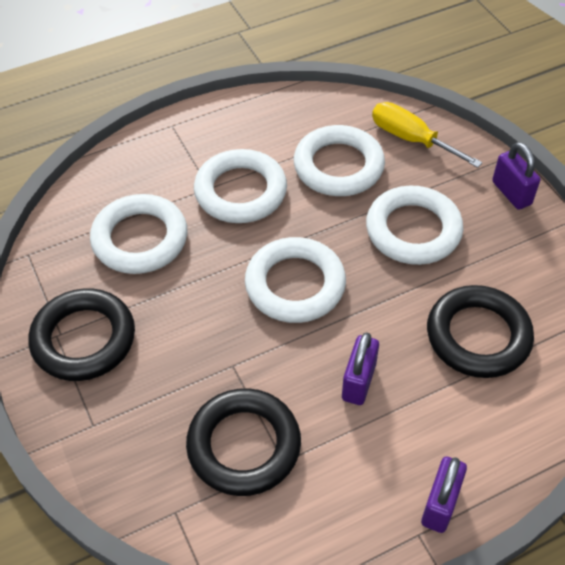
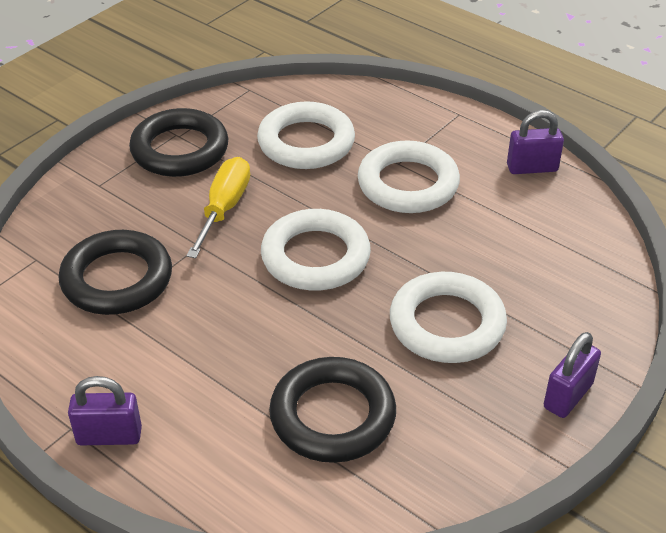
camera: 65 degrees right, 10 degrees down
(338, 166) = (495, 241): white ring -> none
(358, 382) = (224, 336): purple padlock -> purple padlock (532, 168)
(411, 139) = (583, 286): yellow screwdriver -> yellow screwdriver (224, 208)

